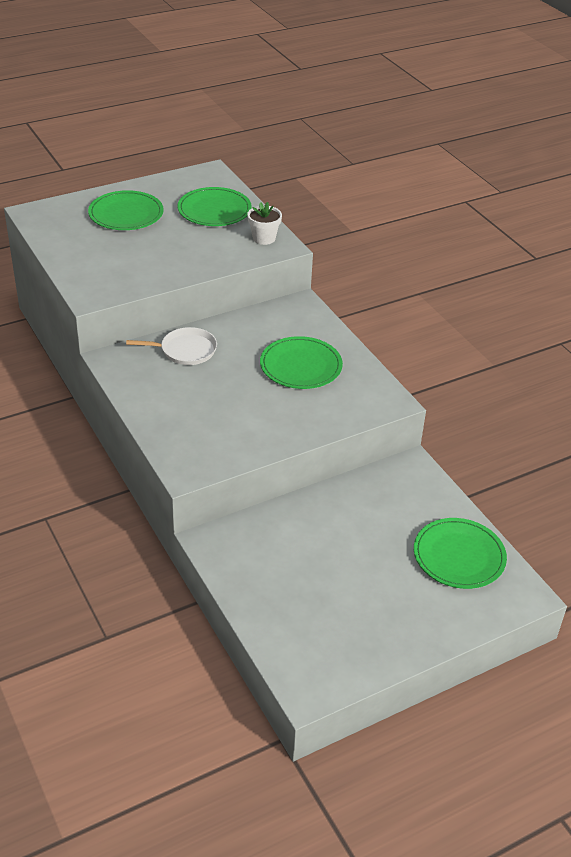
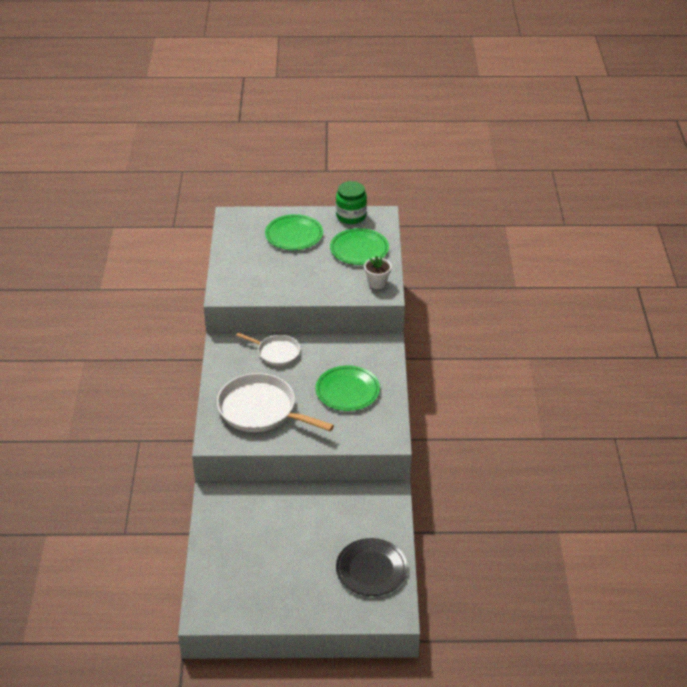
camera: 30 degrees right, 0 degrees up
(177, 180) = (351, 216): none -> green jar
(217, 418) = (261, 410): none -> white pan
(459, 556) = (371, 569): green plate -> black plate

